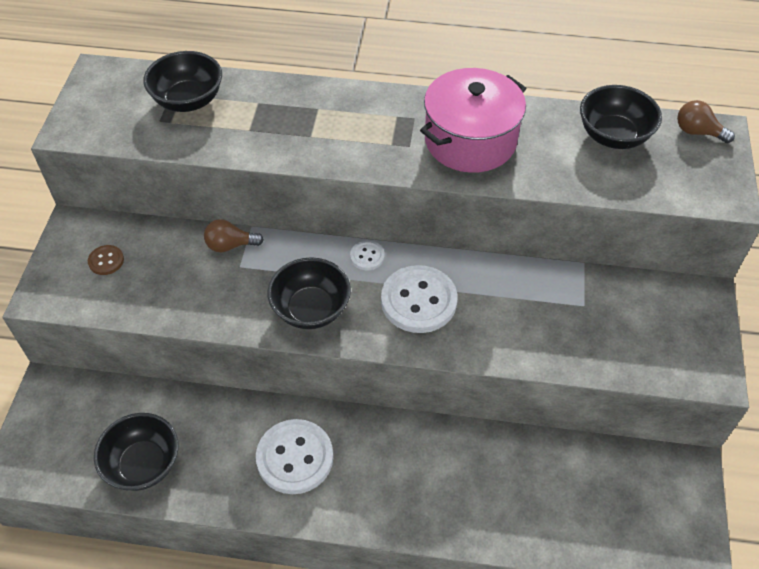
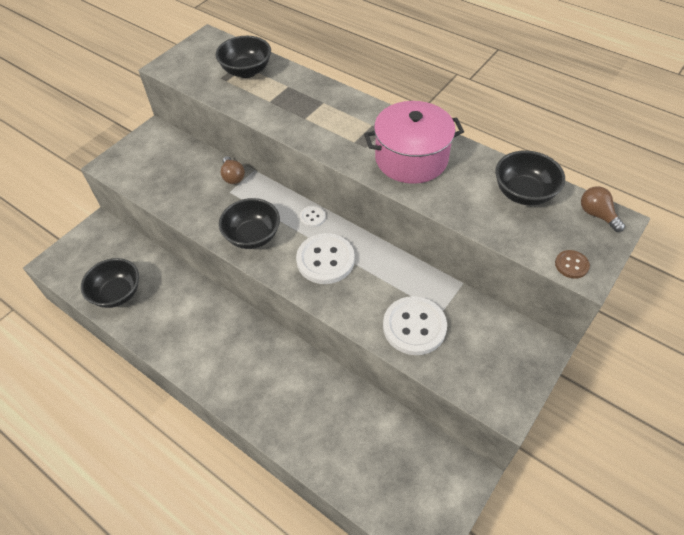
camera: 30 degrees right, 0 degrees up
(106, 261) = (156, 158): brown button -> brown button (571, 265)
(230, 245) = (233, 177): brown light bulb -> brown light bulb turned 135 degrees counterclockwise
(295, 458) = (204, 331): white button -> white button (414, 327)

